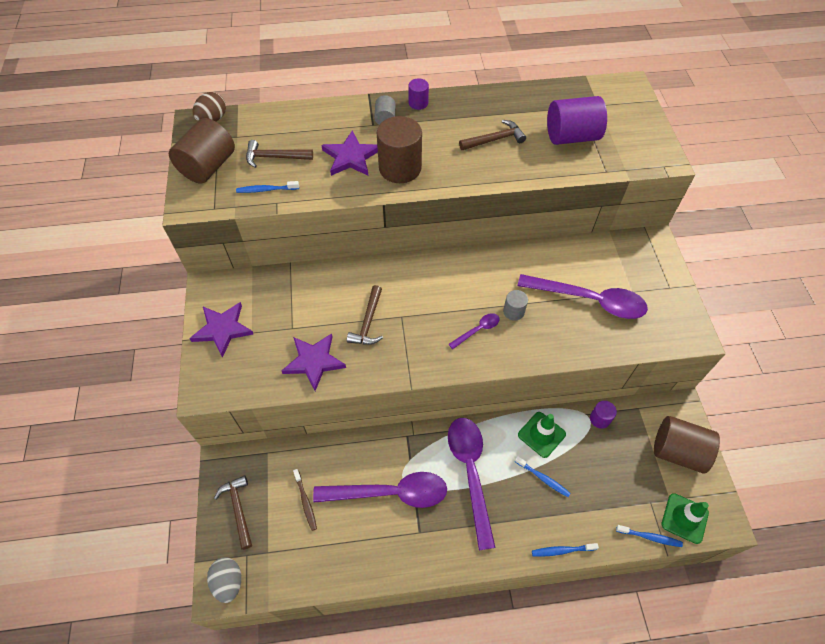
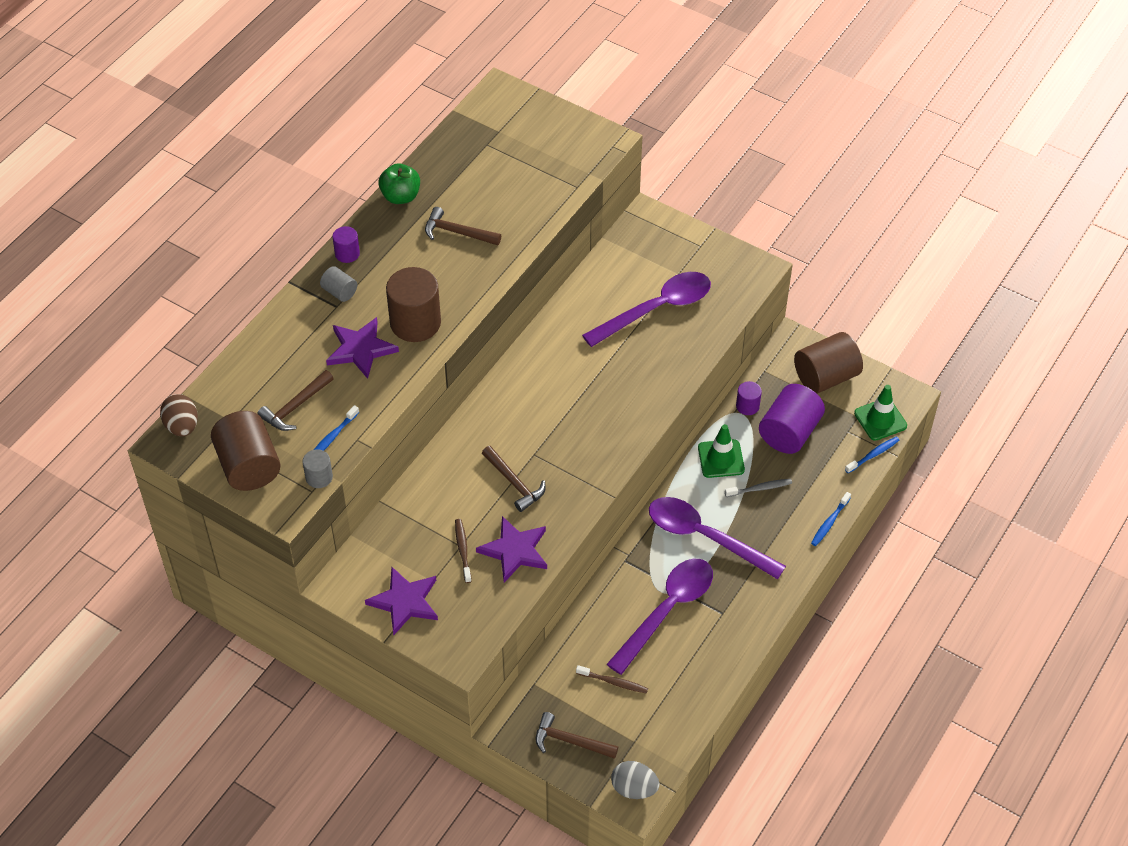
camera: 50 degrees left, 5 degrees down
(289, 332) = (463, 550): none -> brown toothbrush
(477, 330) = (605, 409): purple spoon -> none
(490, 97) = (400, 196): none -> green apple
(495, 139) = (457, 232): brown hammer -> brown hammer turned 90 degrees counterclockwise
(513, 311) = (613, 370): grey cylinder -> grey cylinder (319, 477)
(543, 478) = (760, 488): blue toothbrush -> grey toothbrush
(571, 136) = (513, 178): purple cylinder -> purple cylinder (789, 432)

